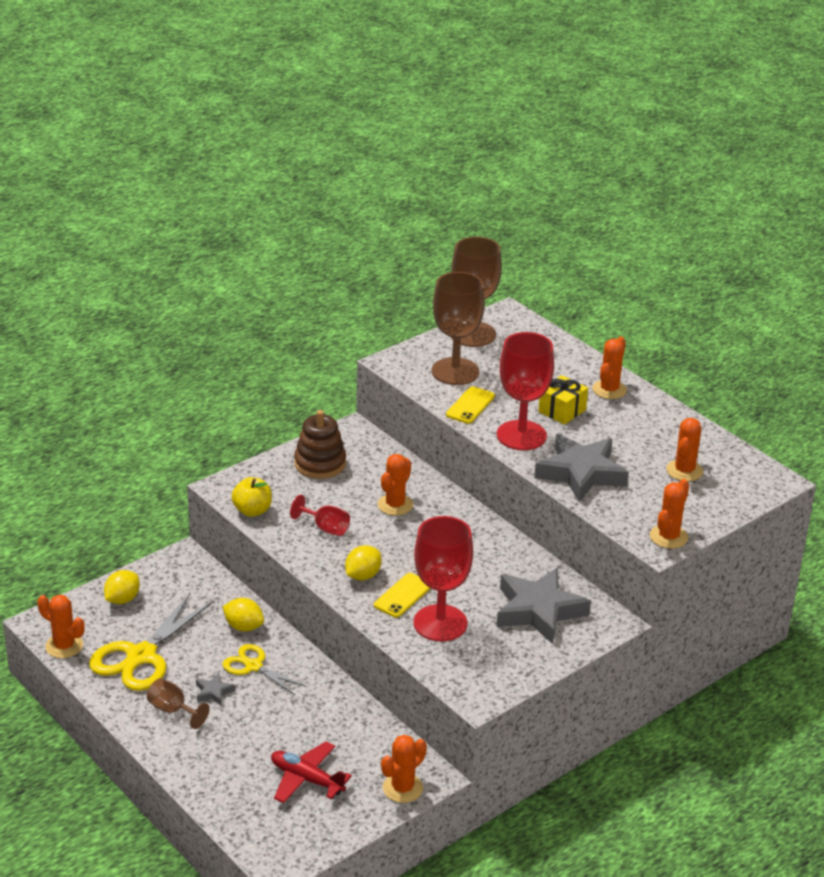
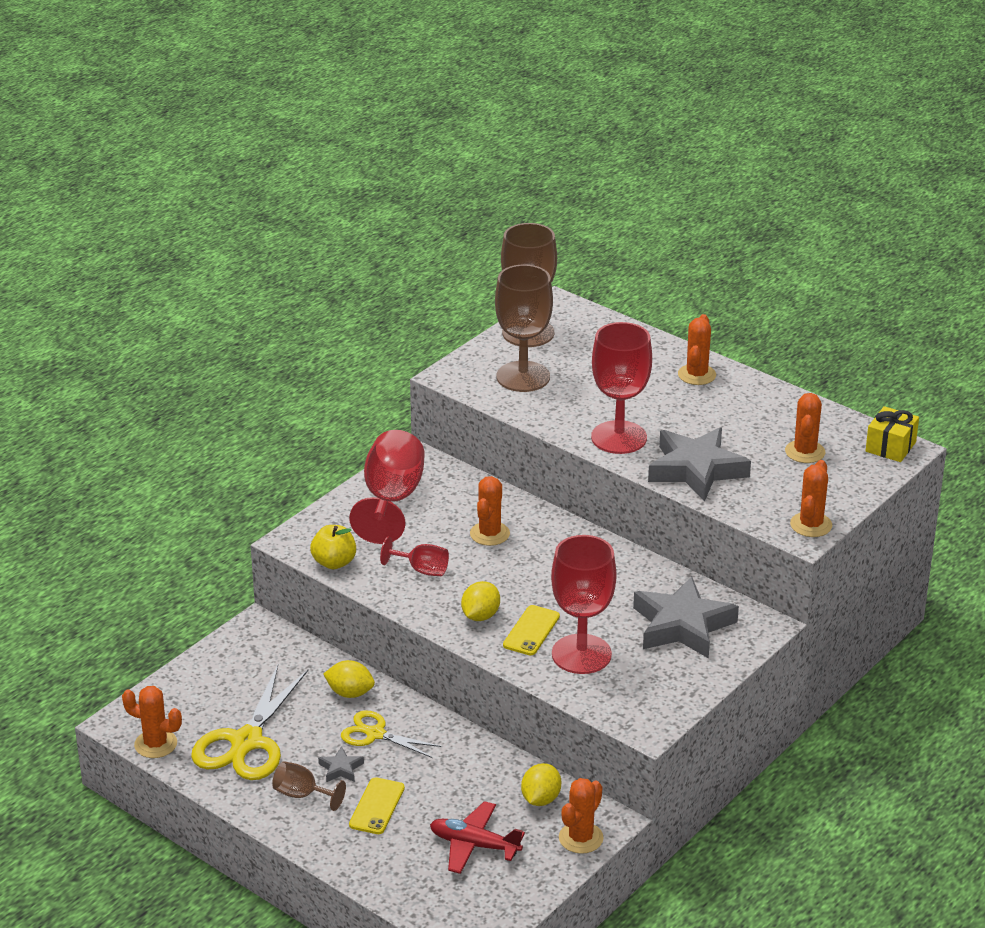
camera: 10 degrees left, 0 degrees up
(122, 599) = (203, 683): yellow lemon -> yellow lemon (540, 799)
(320, 464) = (391, 500): brown stacking toy -> red goblet
(470, 405) = (552, 412): yellow phone -> yellow phone (377, 806)
(562, 411) = (653, 405): yellow gift -> yellow gift (890, 447)

